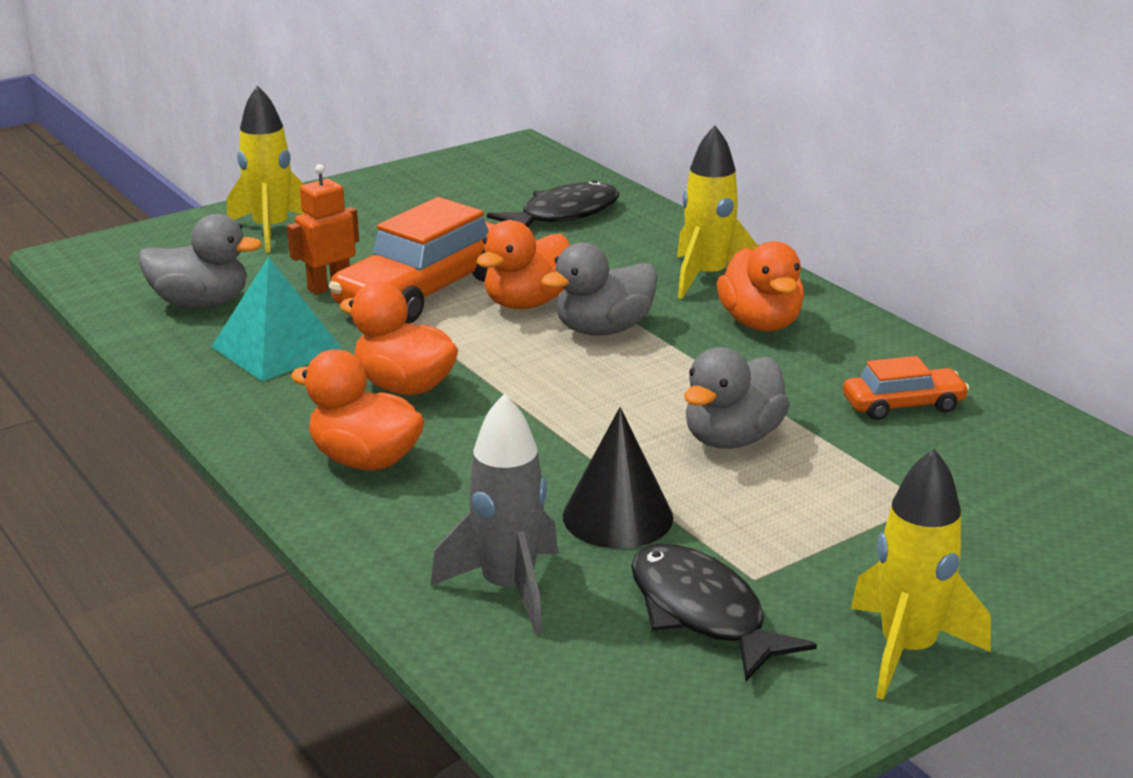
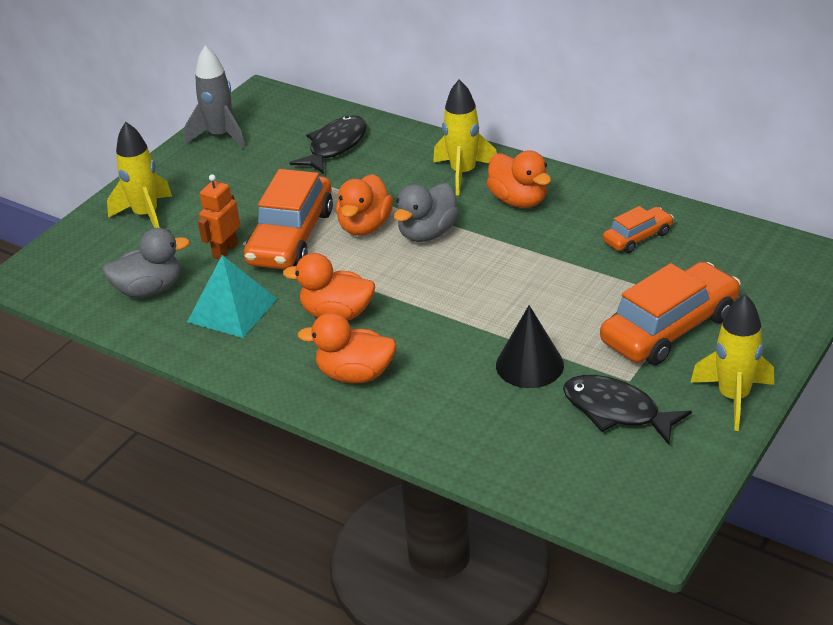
camera: 20 degrees left, 10 degrees up
(508, 589) = (503, 431): grey rocket -> grey rocket (220, 136)
(732, 438) = (557, 291): grey duck -> none
(869, 528) = (669, 328): none -> orange car

